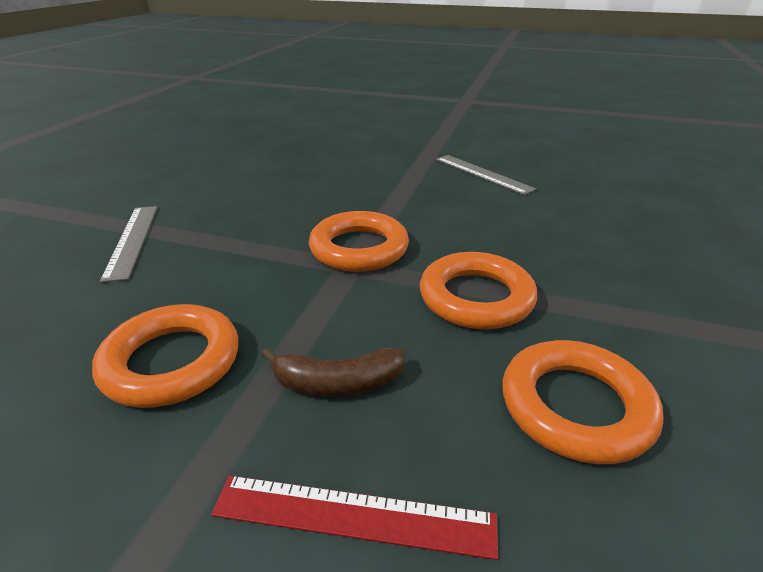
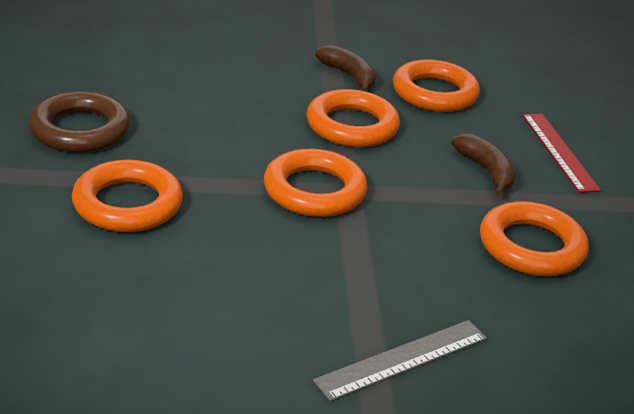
camera: 115 degrees left, 0 degrees up
(379, 179) = (127, 204): none -> orange ring
(483, 174) = (80, 130): grey ruler -> brown ring
(615, 328) = (349, 76): none -> brown banana

